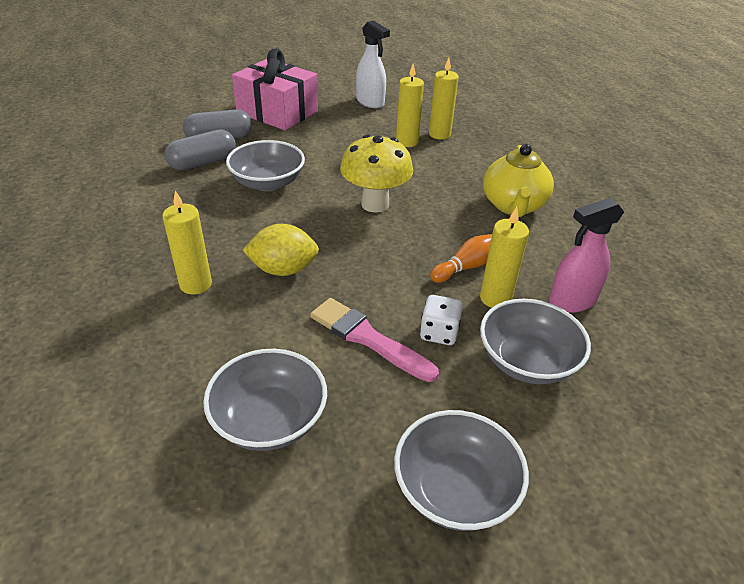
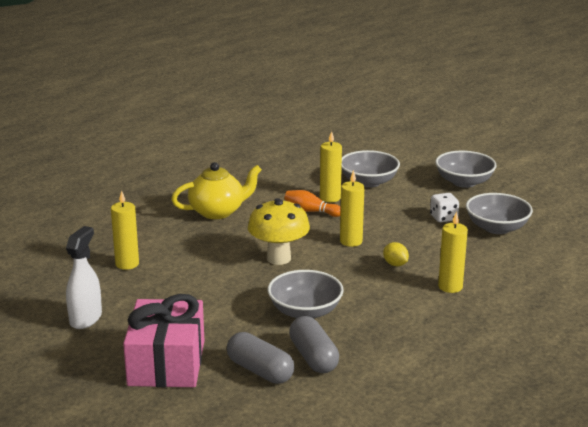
camera: 120 degrees left, 15 degrees down
(203, 162) = (313, 357): grey capsule -> grey capsule turned 45 degrees clockwise
(283, 270) = (395, 264): yellow lemon -> yellow lemon, size x0.60
(367, 338) = (412, 222): pink brush -> none
(407, 142) = (159, 274): yellow candle -> yellow candle (351, 241)
(439, 333) = (380, 205): white dice -> white dice (443, 218)
(571, 301) = (304, 179): pink spray bottle -> none

